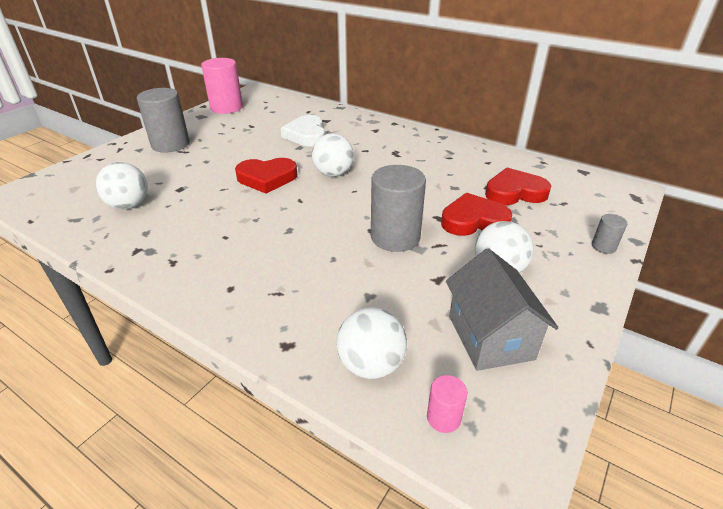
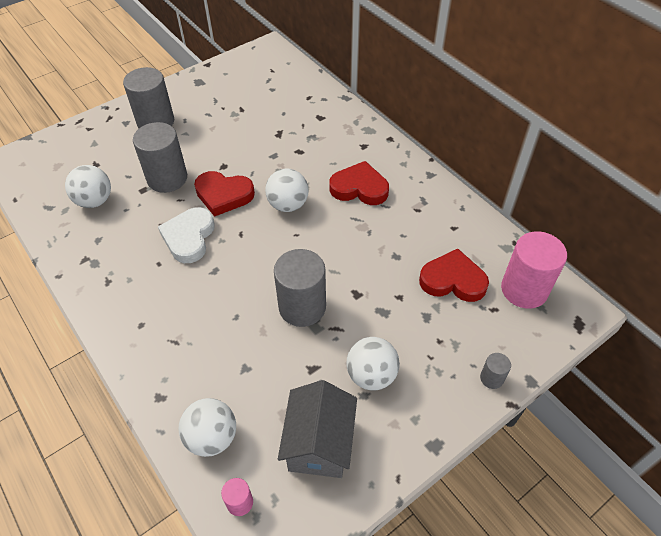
camera: 20 degrees right, 15 degrees up
(202, 177) = (167, 178): none -> grey cylinder
(226, 108) = (229, 73): pink cylinder -> pink cylinder (524, 289)
(306, 135) = (289, 137): white heart -> white heart (189, 237)
(473, 220) = (387, 307): red heart -> red heart (359, 188)

